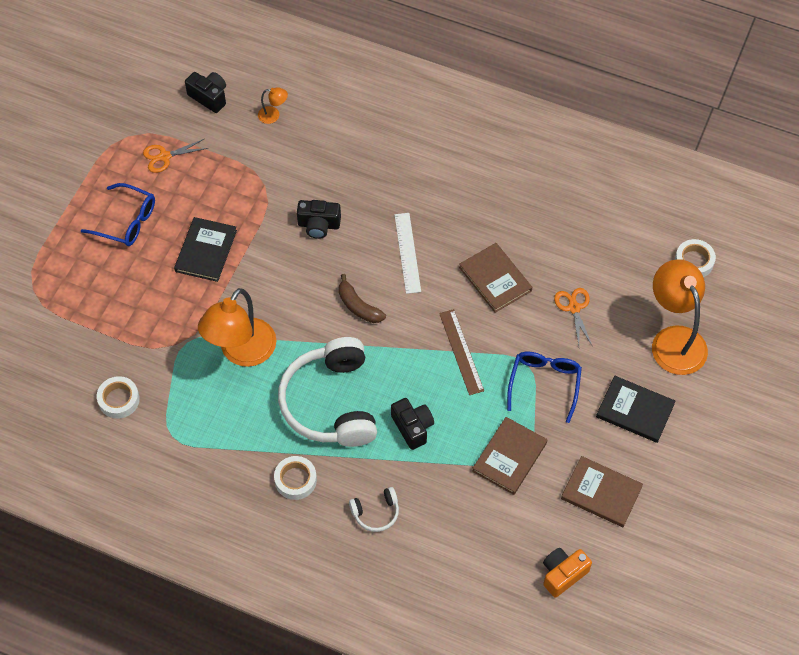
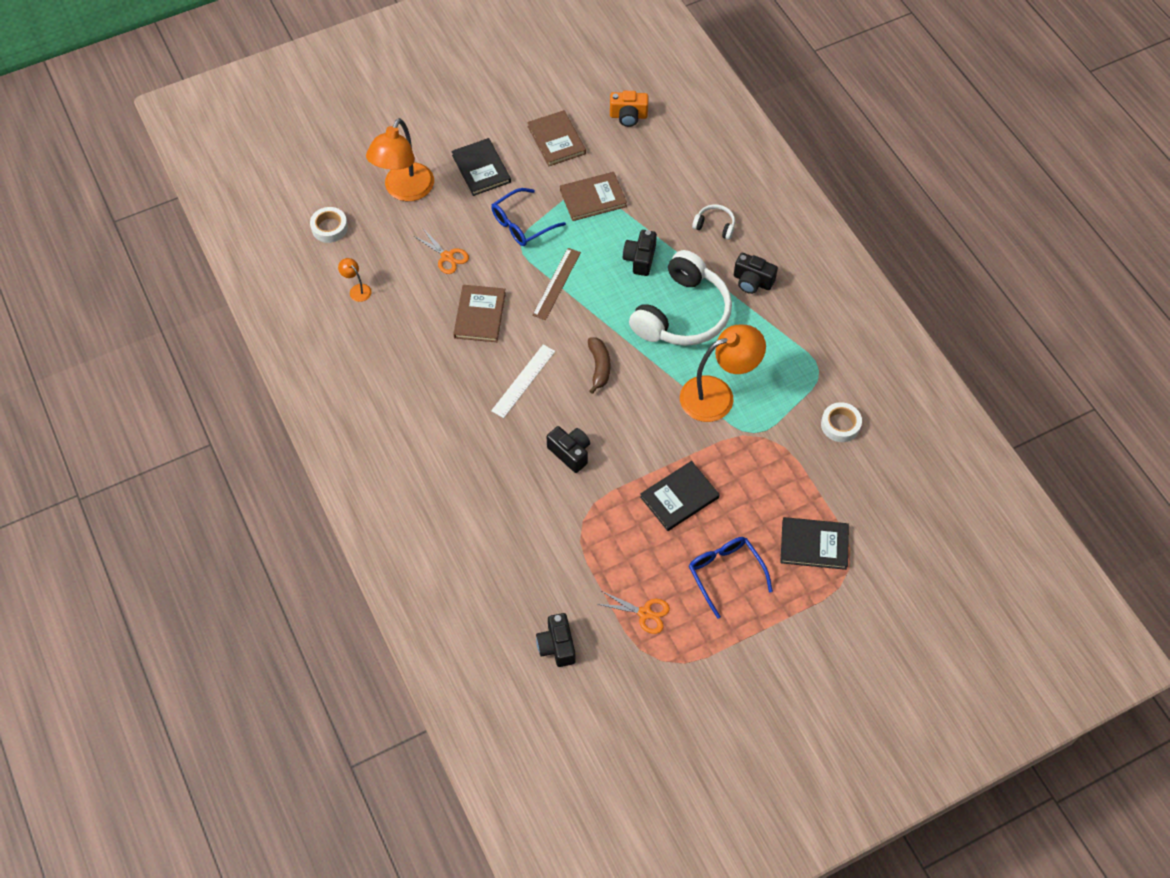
camera: 140 degrees left, 0 degrees up
(73, 288) = (814, 544): none -> black book
(273, 115) = (517, 582): orange lamp -> orange lamp (357, 290)
(295, 480) = (752, 281): white tape -> black camera
(574, 308) = (447, 256): orange scissors -> orange scissors turned 75 degrees counterclockwise

